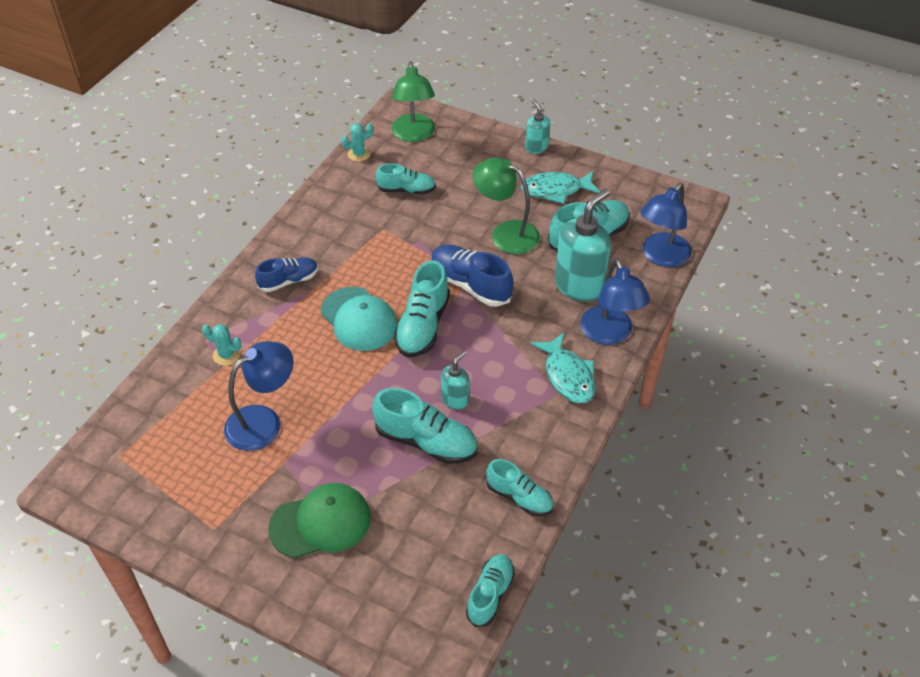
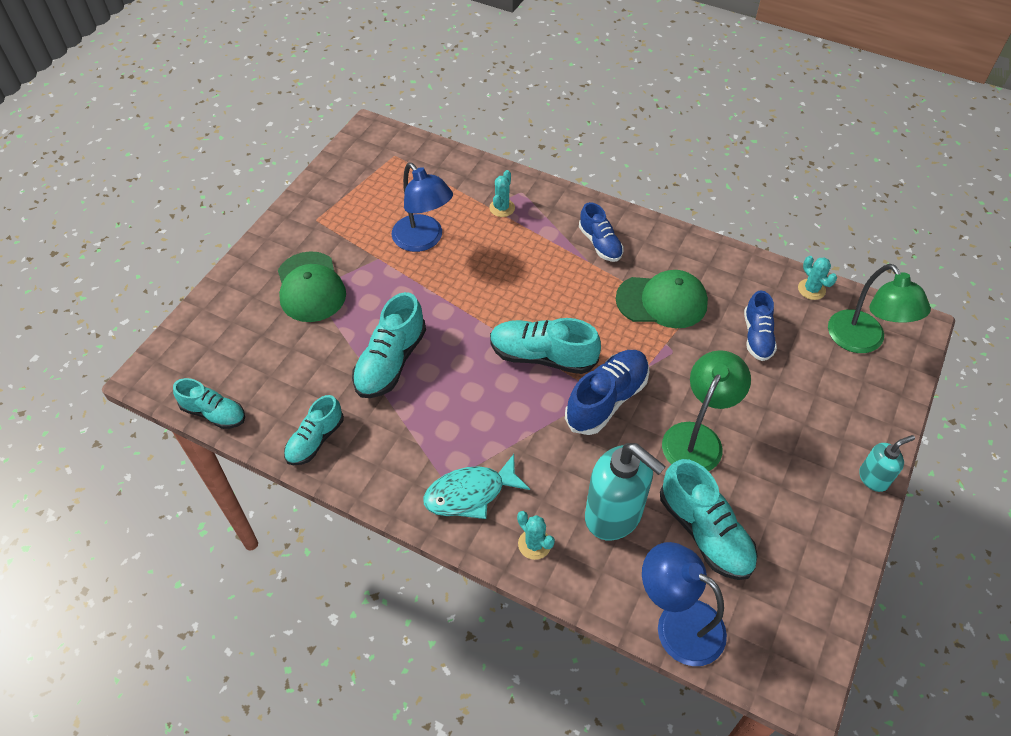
camera: 90 degrees right, 5 degrees up
(359, 319) = (550, 302): turquoise cap -> none
(364, 243) = (662, 301): none -> green cap
(406, 190) = (757, 336): turquoise shoe -> blue shoe
(414, 135) = (862, 341): green lamp -> green lamp turned 105 degrees counterclockwise
(455, 400) = (441, 386): turquoise soap dispenser -> none
(555, 190) = (789, 498): turquoise fish -> none
(609, 334) = (534, 544): blue lamp -> turquoise cactus

